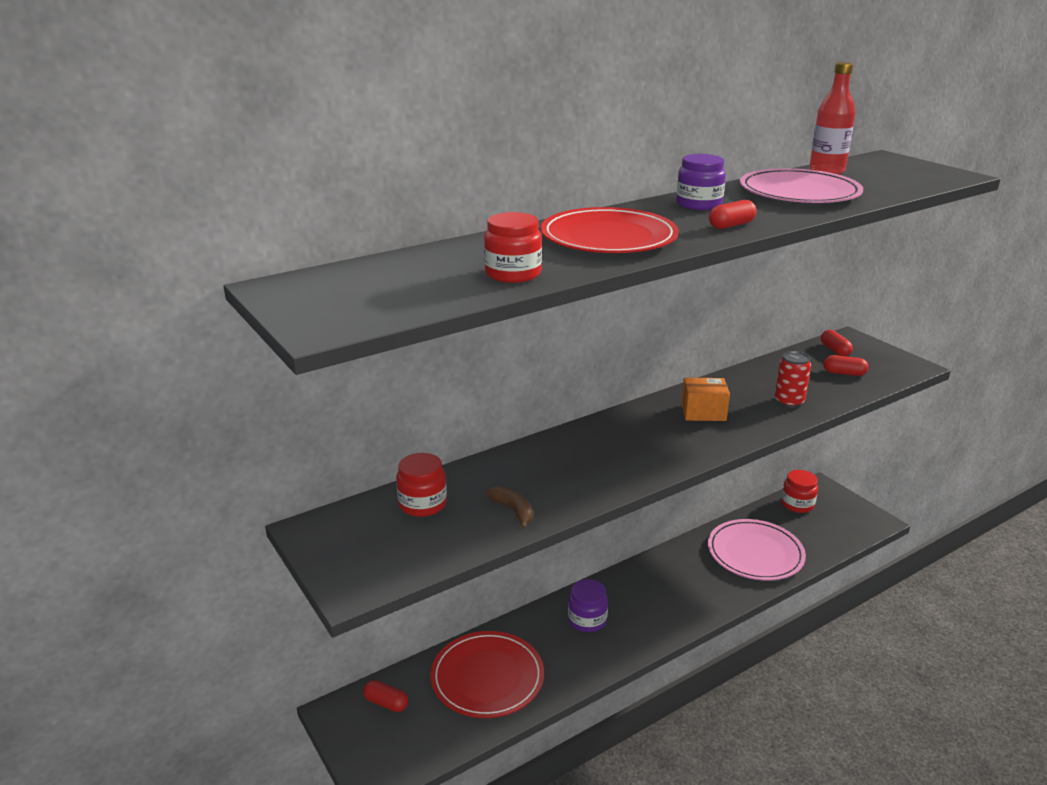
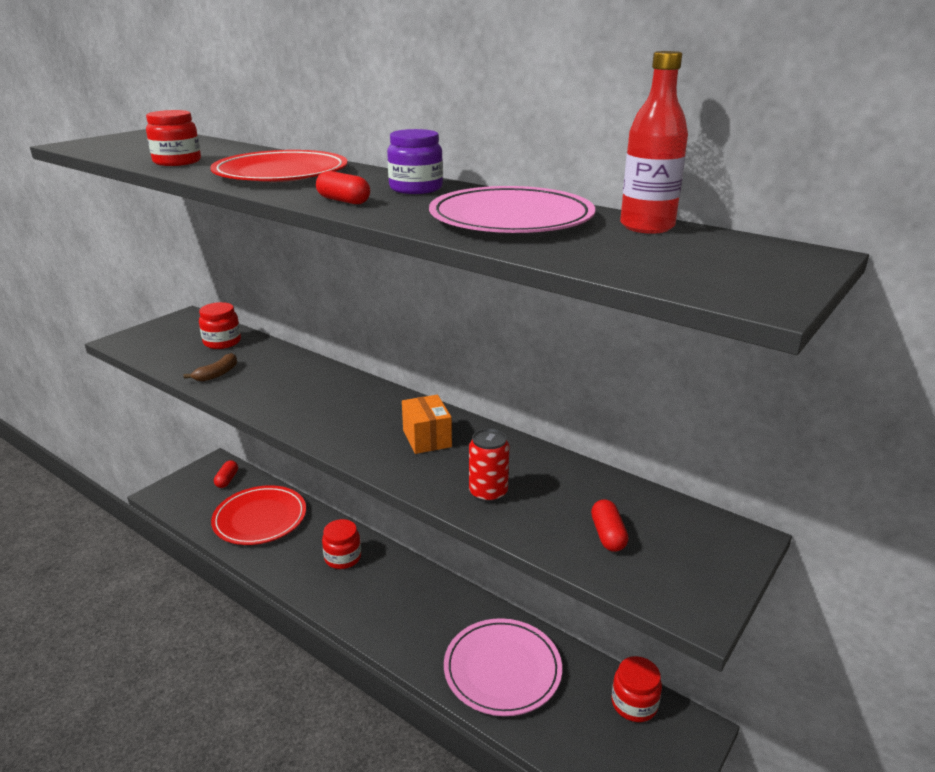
camera: 70 degrees right, 0 degrees up
(587, 620) = (343, 558): purple jar -> red jar
(835, 350) = (680, 524): red capsule -> none

